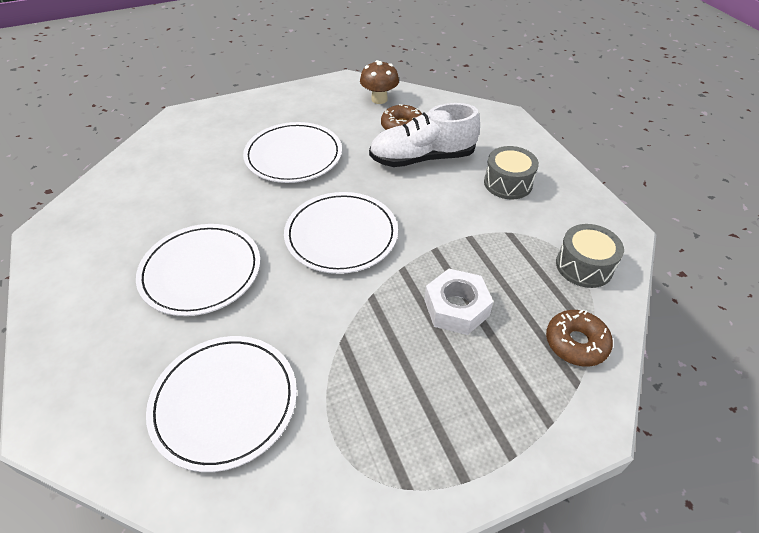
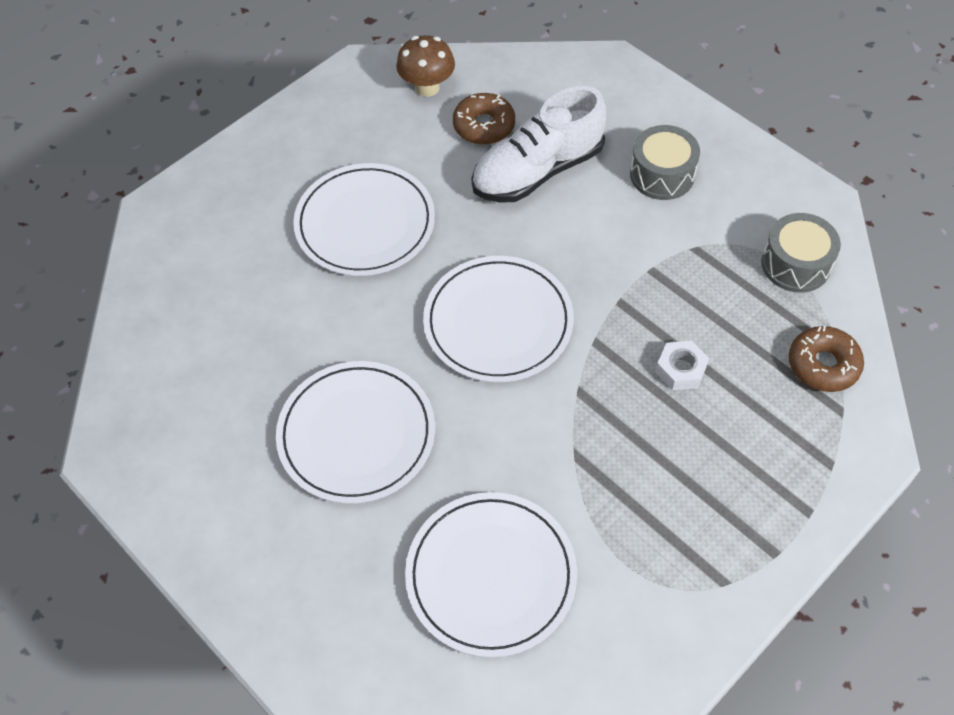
camera: 20 degrees left, 10 degrees up
(456, 308) = (680, 369): white nut -> white nut, size x0.64

